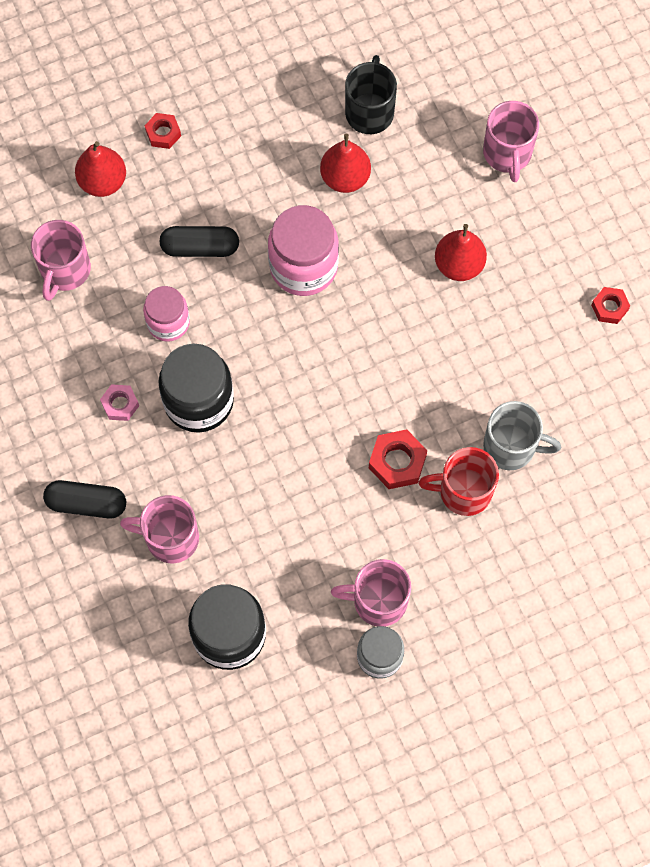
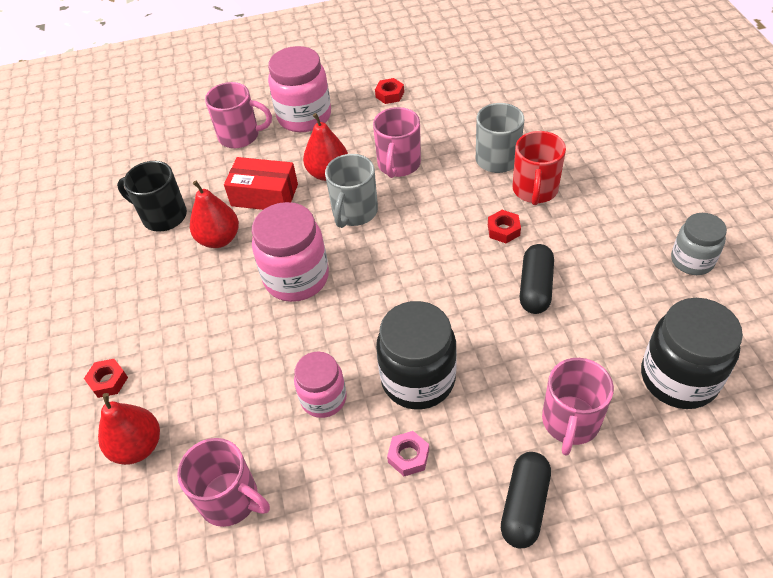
camera: 75 degrees left, 20 degrees down
(200, 247) = (248, 360): black capsule -> black capsule (535, 287)
(378, 601) = (637, 256): pink mug -> pink mug (398, 164)
(397, 462) = (503, 230): red nut -> red nut, size x0.65
(402, 304) = (354, 212): none -> grey mug
(415, 205) = (264, 195): none -> red box
(552, 216) = (304, 116): none -> pink jar

